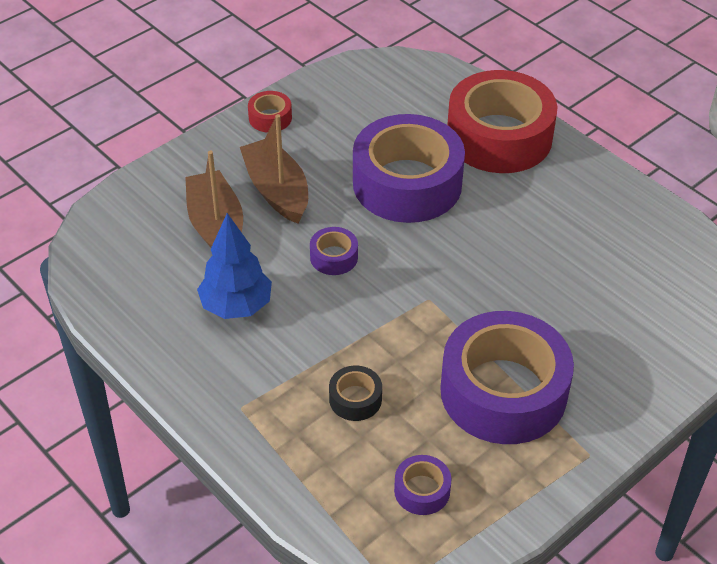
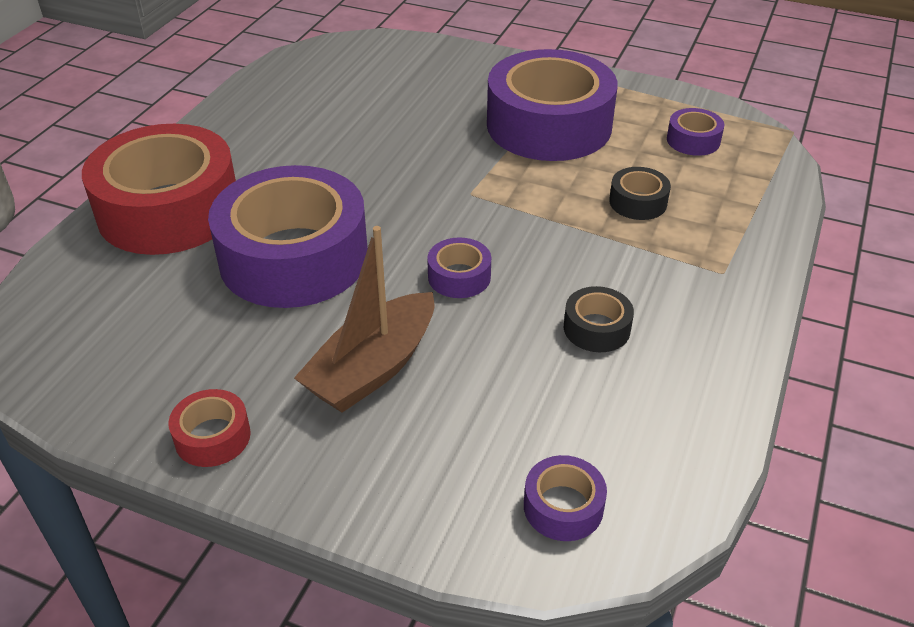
camera: 115 degrees left, 5 degrees down
(121, 232) = (563, 507): none -> purple tape
(216, 226) = (478, 403): brown boat -> none
(236, 306) = (596, 328): blue tree -> black tape

